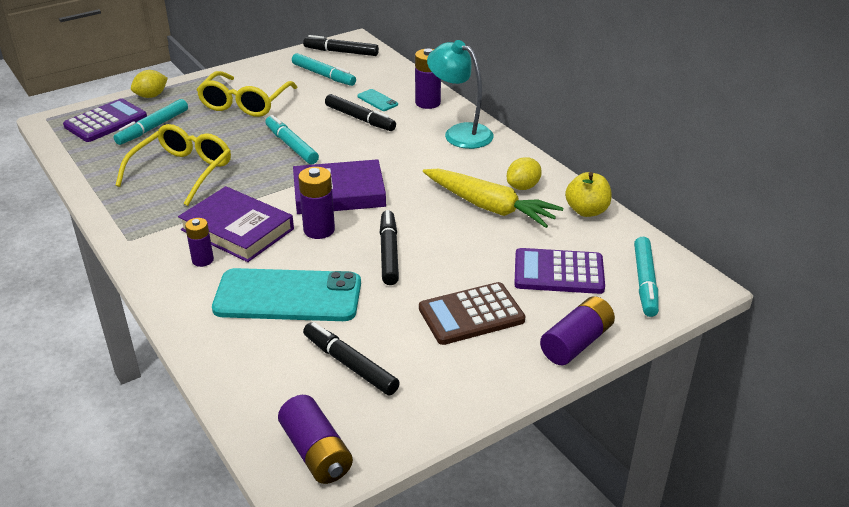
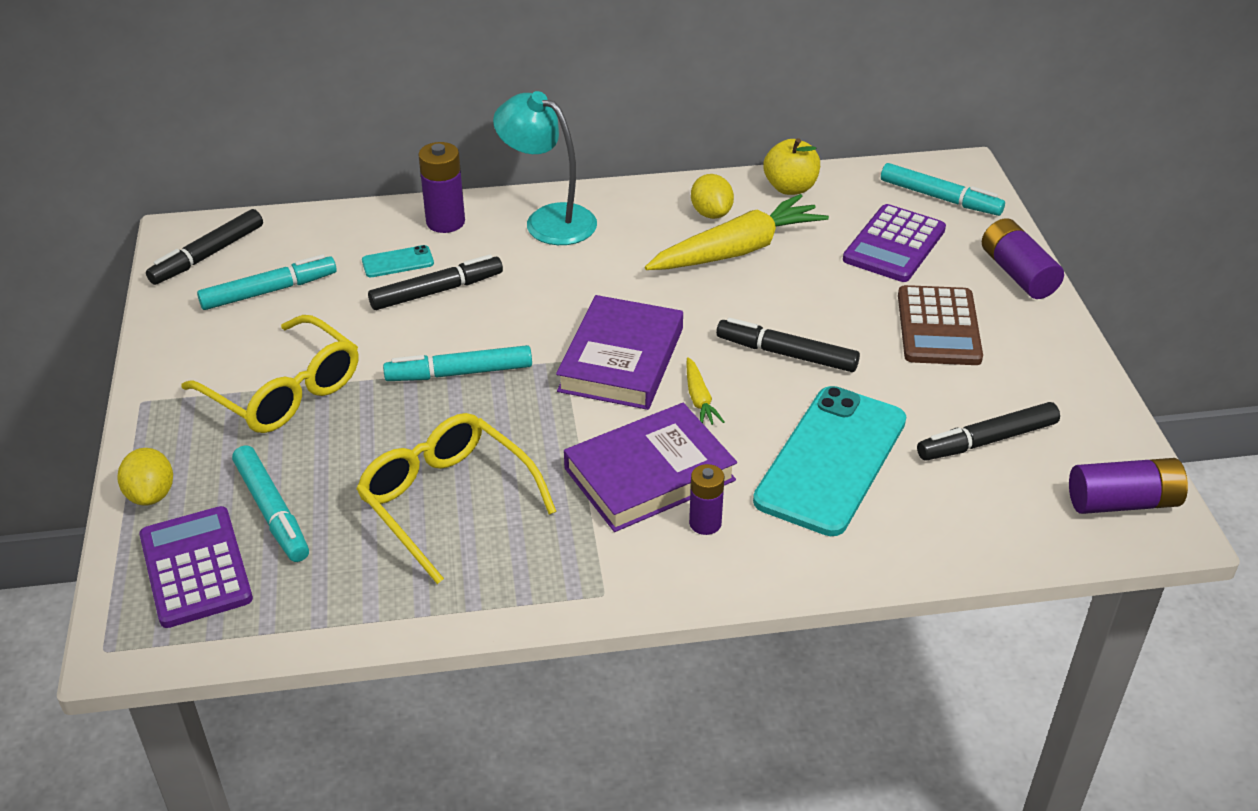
camera: 65 degrees left, 5 degrees up
(319, 230) = (699, 399): purple battery -> yellow carrot
(460, 133) = (548, 220): turquoise lamp -> turquoise lamp turned 60 degrees clockwise

